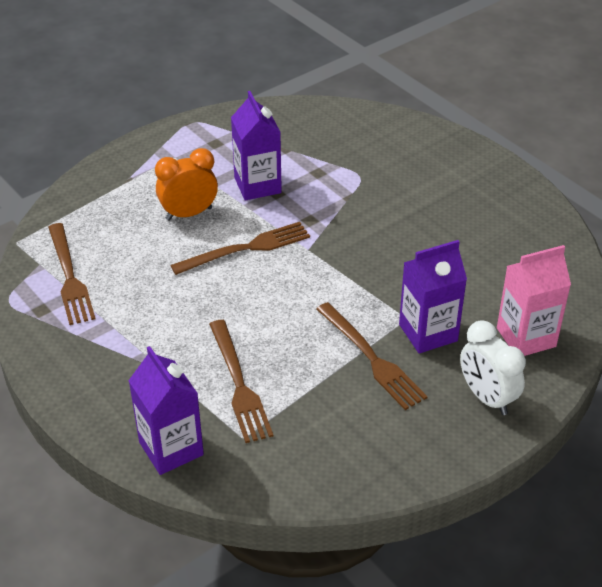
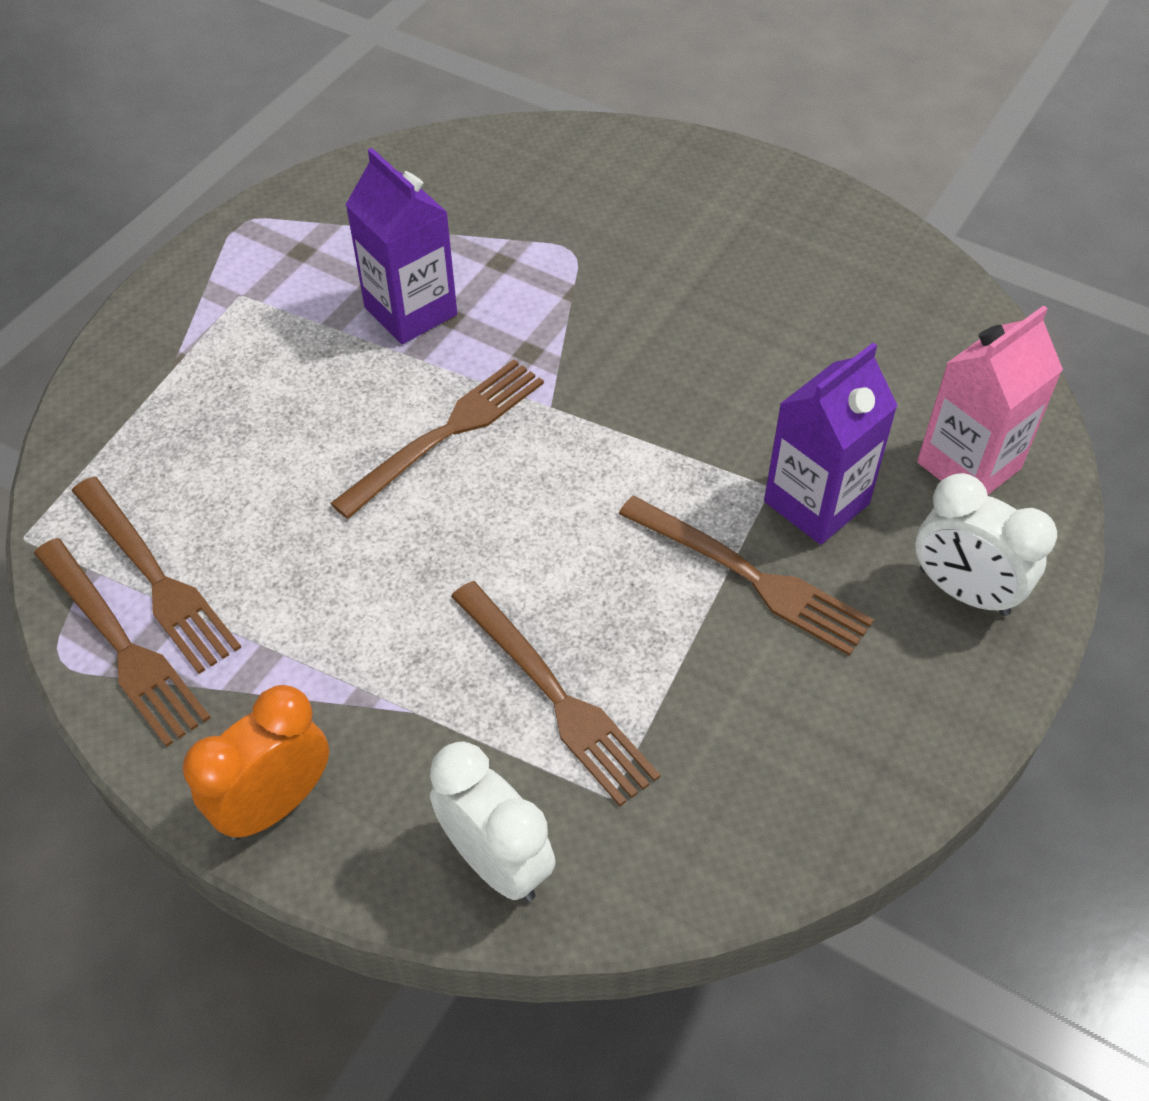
camera: 20 degrees left, 10 degrees up
(39, 302) = (121, 645): none -> brown fork
(171, 448) = (496, 861): purple carton -> white clock
(189, 214) = (316, 395): orange clock -> orange clock (275, 804)

